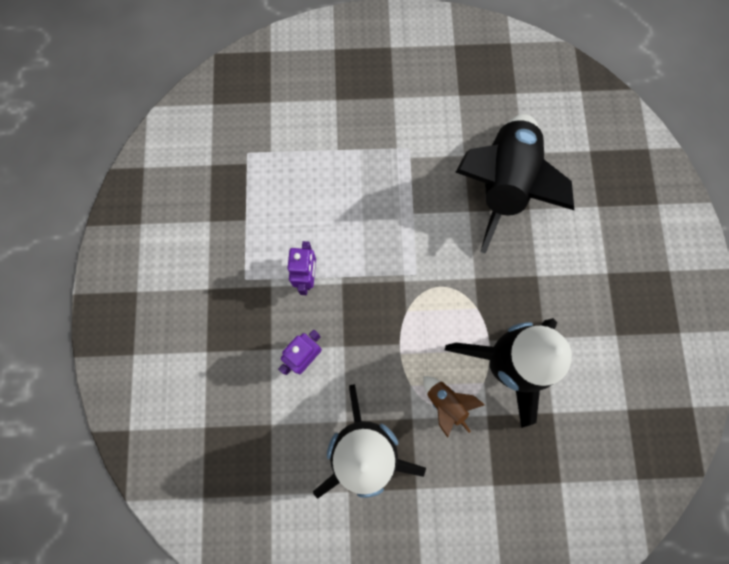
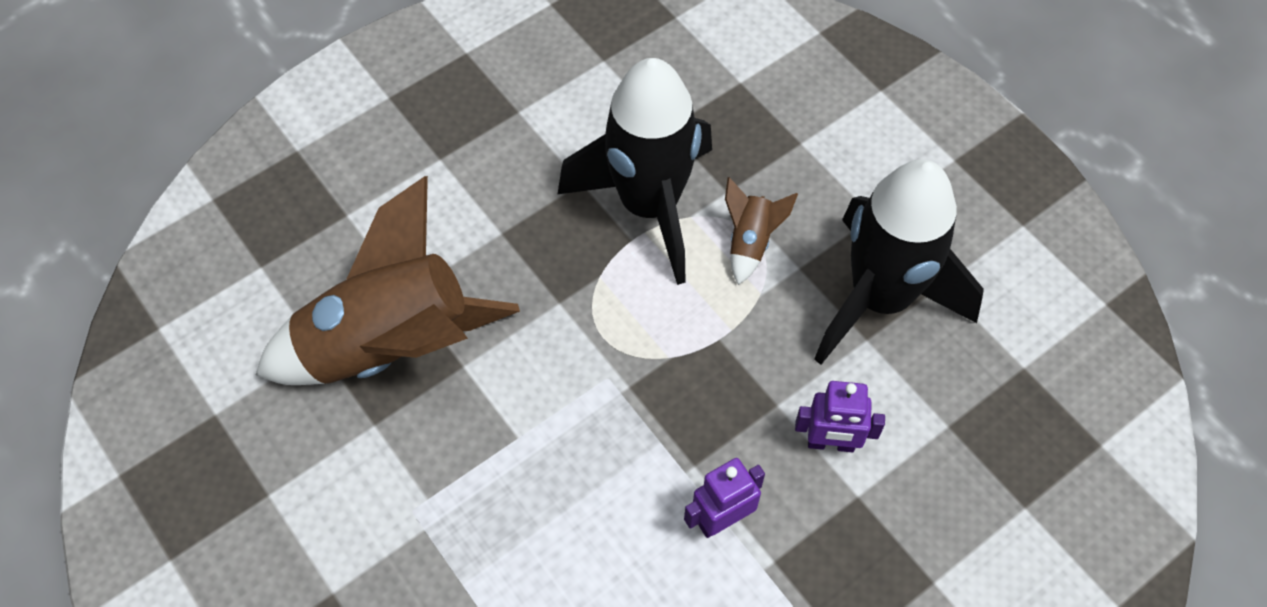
camera: 125 degrees left, 15 degrees down
(502, 185) = (391, 346): black rocket -> brown rocket

